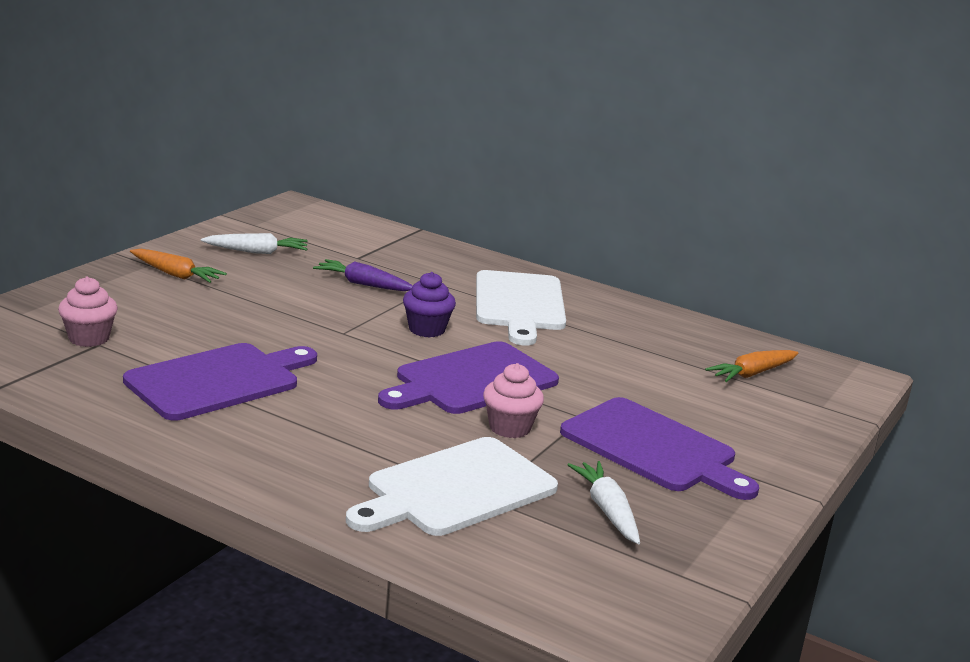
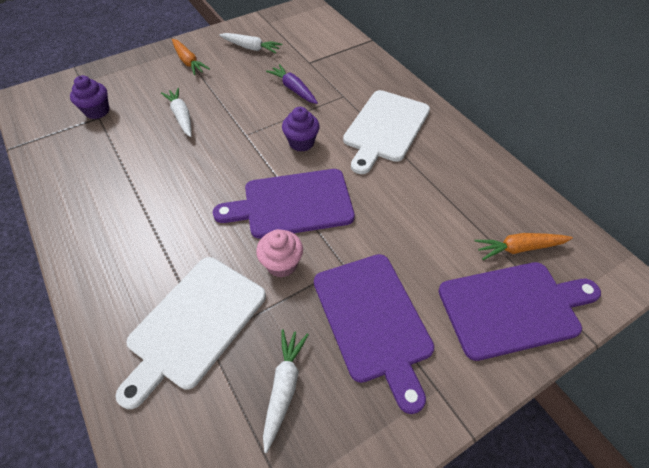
camera: 30 degrees right, 30 degrees up
(89, 338) = (97, 111): pink cupcake -> purple cupcake
(218, 381) = (135, 166): purple cutting board -> purple cutting board (513, 308)
(230, 327) = (181, 116): none -> white carrot
(456, 489) = (194, 324): white cutting board -> white cutting board turned 45 degrees counterclockwise

